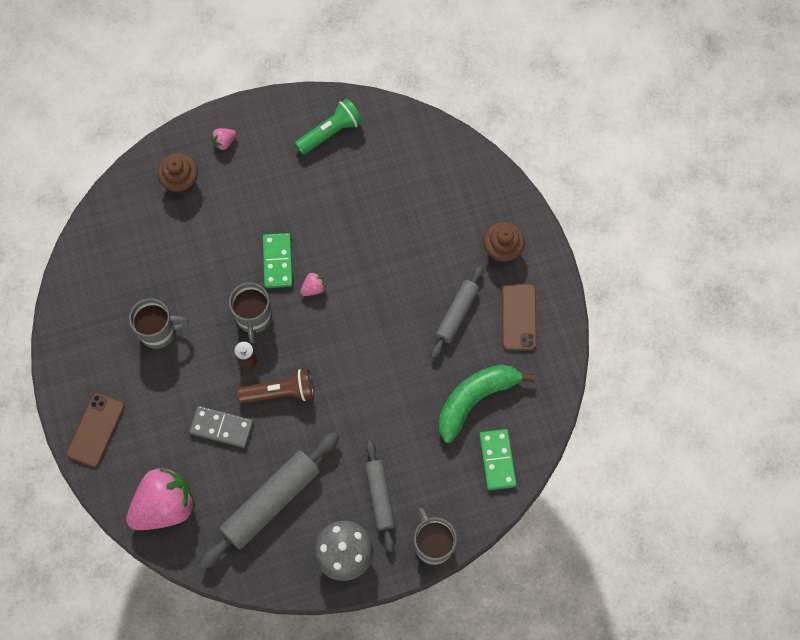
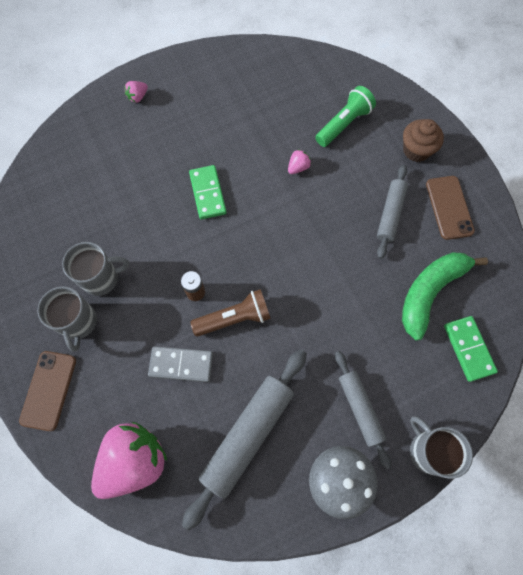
camera: 10 degrees left, 0 degrees up
(181, 181) = (102, 136): brown cupcake -> none
(254, 318) = (194, 249): grey mug -> grey mug (78, 322)
(313, 288) = (247, 212): pink strawberry -> pink strawberry (298, 167)
(331, 132) = (234, 75): green flashlight -> green flashlight (344, 124)

